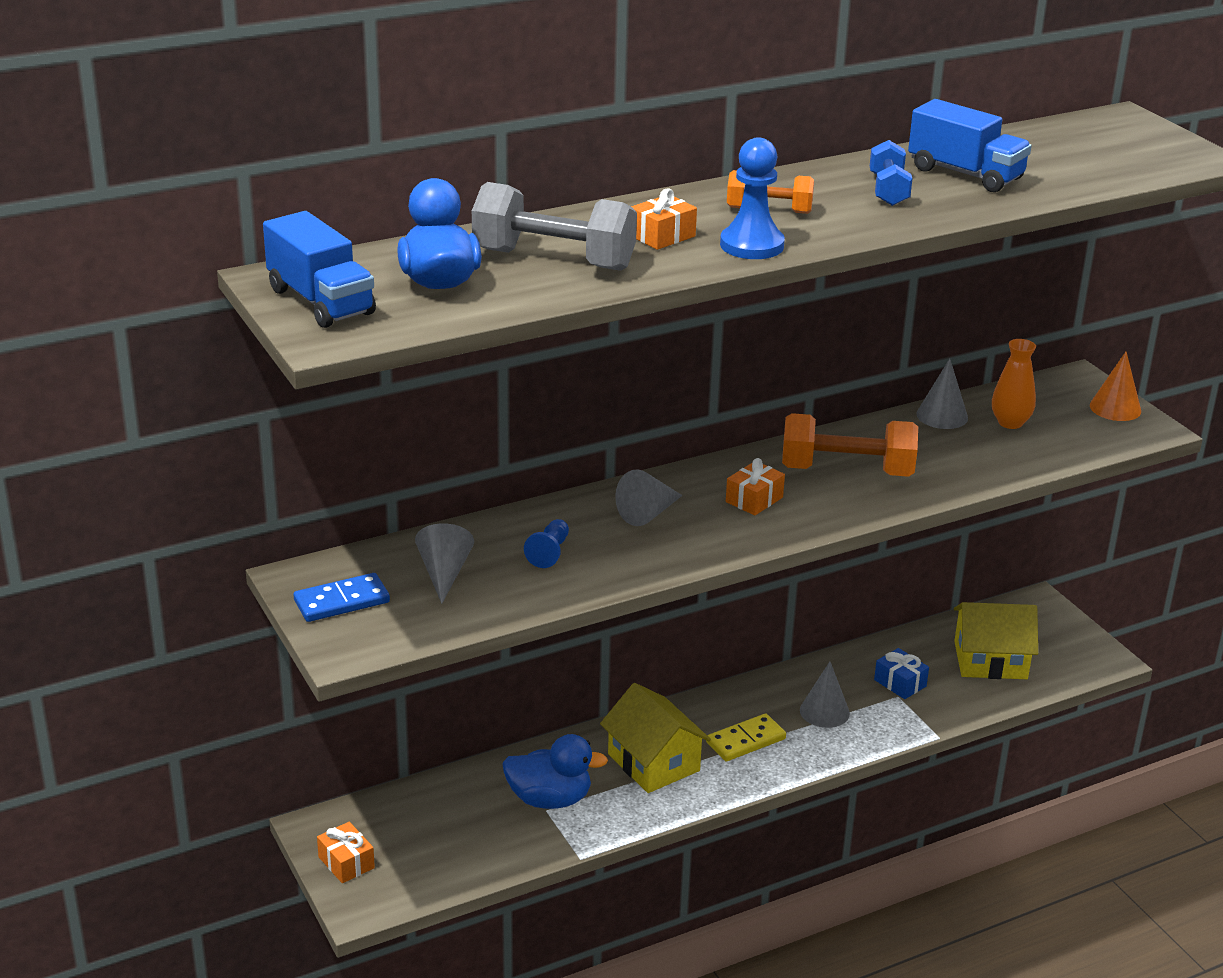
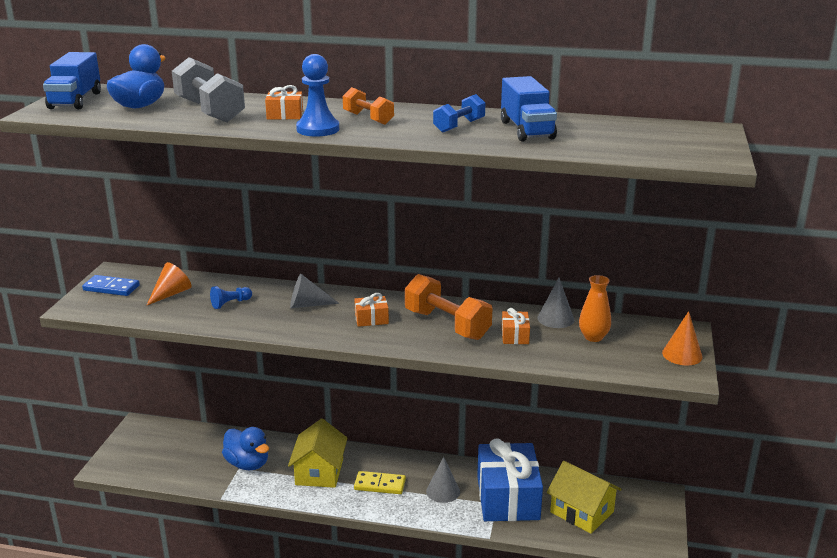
camera: 40 degrees right, 5 degrees down
(346, 862) = (127, 446): orange gift -> orange gift (515, 336)
(444, 573) = (171, 294): grey cone -> orange cone
(900, 683) = (508, 497): blue gift -> blue gift, size x2.39

